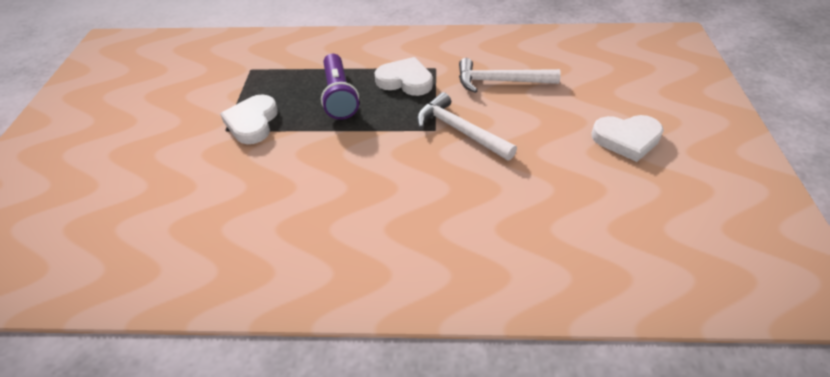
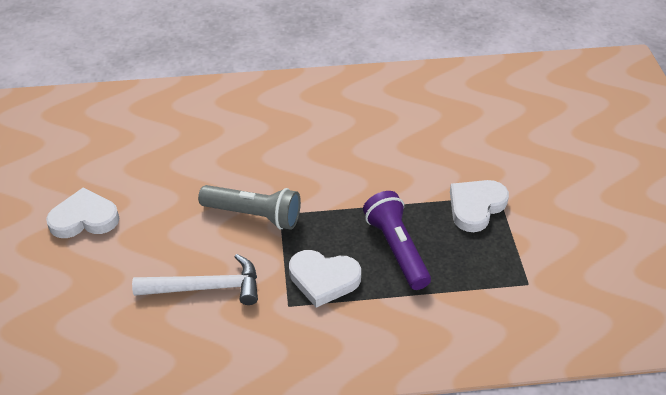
camera: 170 degrees right, 0 degrees up
(252, 122) = (476, 207): white heart -> white heart turned 135 degrees counterclockwise
(460, 130) = (254, 215): white hammer -> grey flashlight

